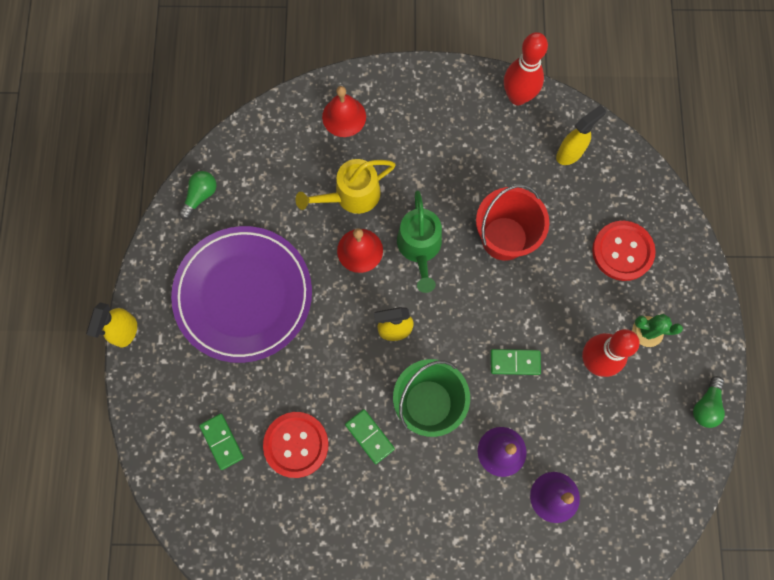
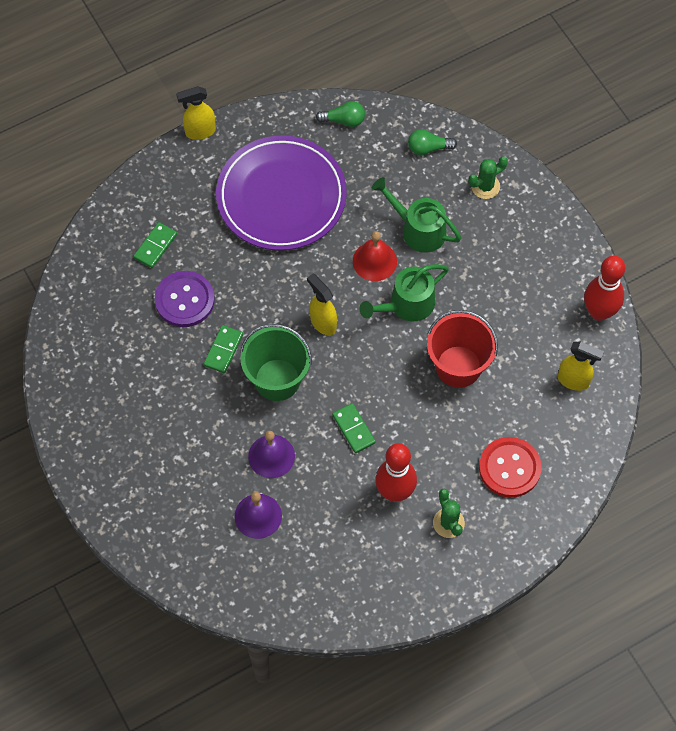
camera: 60 degrees right, 10 degrees down
(296, 444) = (184, 300): red button -> purple button
(344, 116) = (485, 186): red bell -> green cactus
(351, 196) = (418, 229): yellow watering can -> green watering can
(706, 405) = (411, 602): green light bulb -> green light bulb (428, 148)

